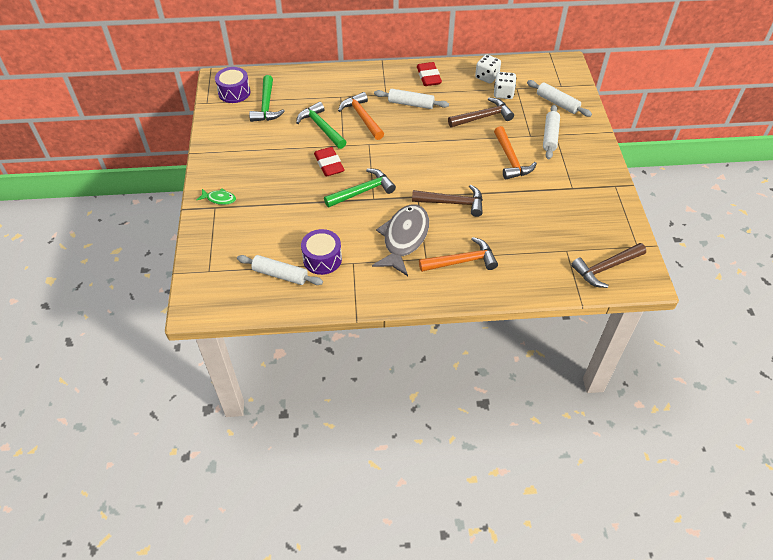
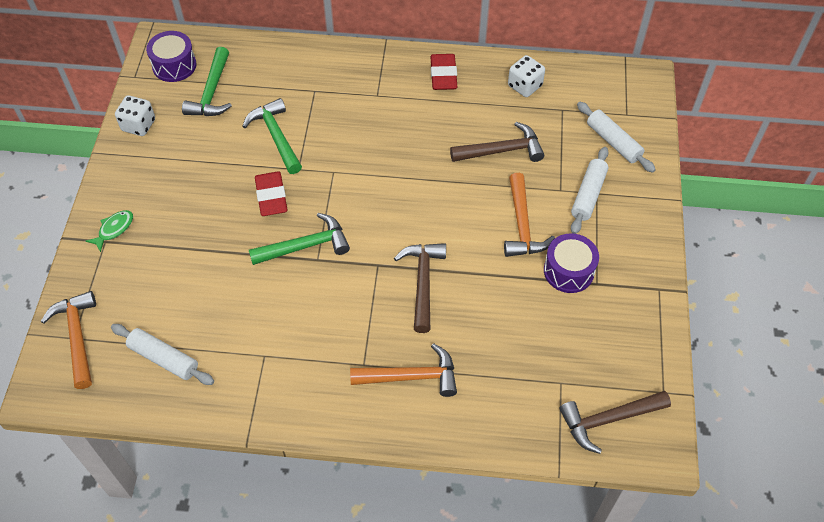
camera: 10 degrees right, 5 degrees up
(219, 199) = (114, 229): green fish -> green fish turned 75 degrees counterclockwise
(322, 259) = (225, 343): purple drum -> purple drum (568, 271)
(362, 117) = (335, 128): orange hammer -> orange hammer (77, 337)
(404, 238) = (342, 328): grey fish -> none
(411, 104) = (407, 115): white rolling pin -> none
(452, 203) = (423, 282): brown hammer -> brown hammer turned 105 degrees counterclockwise
(503, 93) = (540, 116): white dice -> white dice (138, 125)

